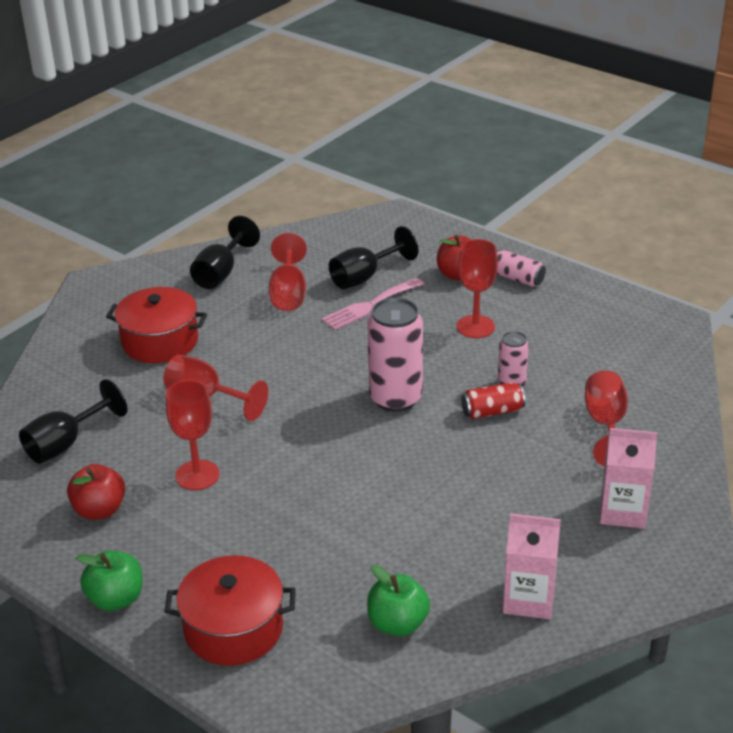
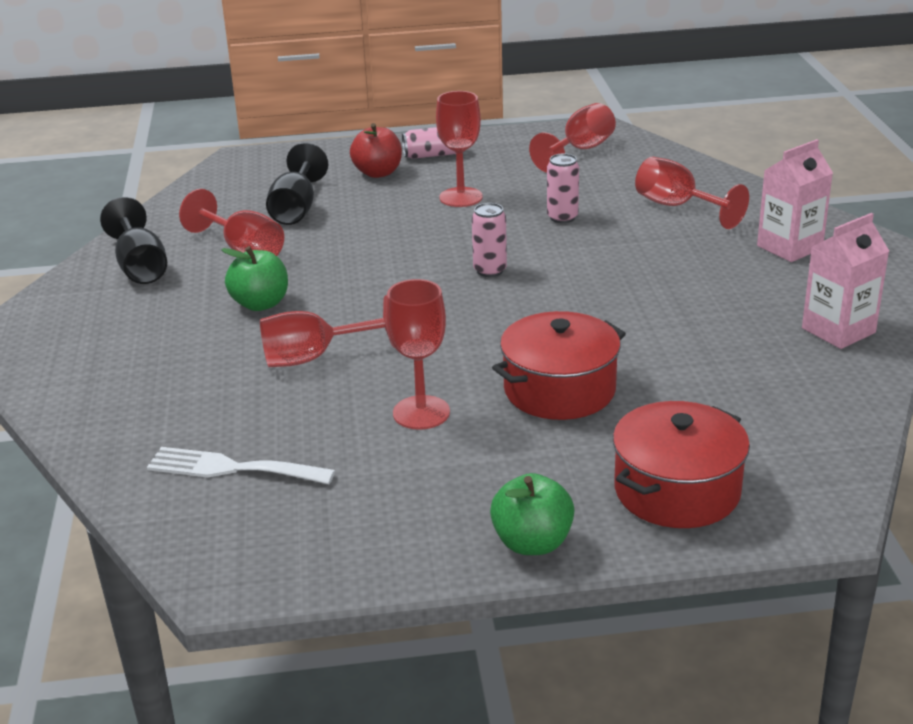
camera: 45 degrees left, 5 degrees down
(65, 444) = (232, 468): black goblet -> white fork
(99, 510) = (377, 493): red apple -> none
(160, 341) = (177, 343): red pot -> red pot (559, 390)
(370, 306) = (341, 224): pink fork -> none
(395, 398) = (490, 270): pink can -> pink can, size x0.54
(397, 624) = (788, 402): green apple -> green apple (260, 304)
(492, 411) = (582, 240): red can -> none
(625, 332) = (580, 151): none -> red goblet

